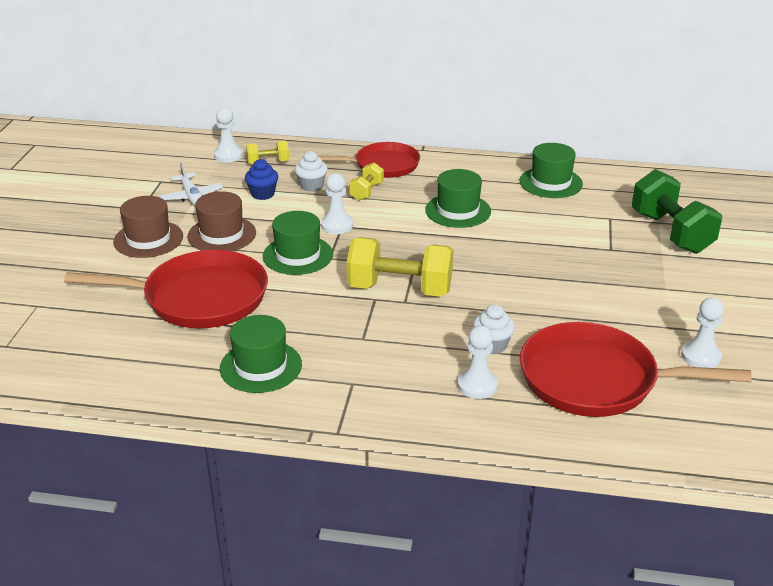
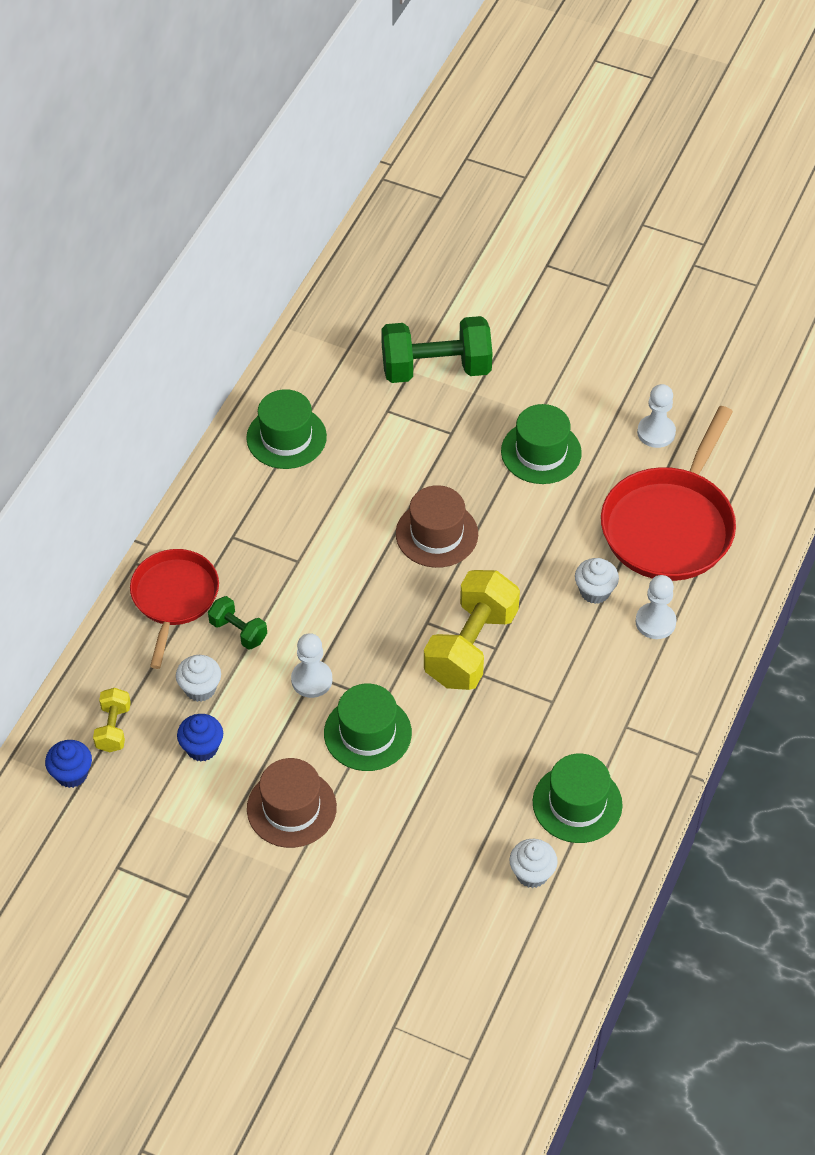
camera: 75 degrees left, 20 degrees up
(148, 239) = (274, 893): brown hat -> brown hat (437, 534)
(184, 352) = (532, 873): none -> white cupcake
(192, 196) = (177, 832): white plane -> none
(199, 298) = (429, 848): red pan -> none
(228, 155) = (71, 774): white pawn -> blue cupcake
(366, 192) = (238, 631): yellow dumbbell -> green dumbbell
(458, 211) = (320, 548): green hat -> green hat (541, 452)

